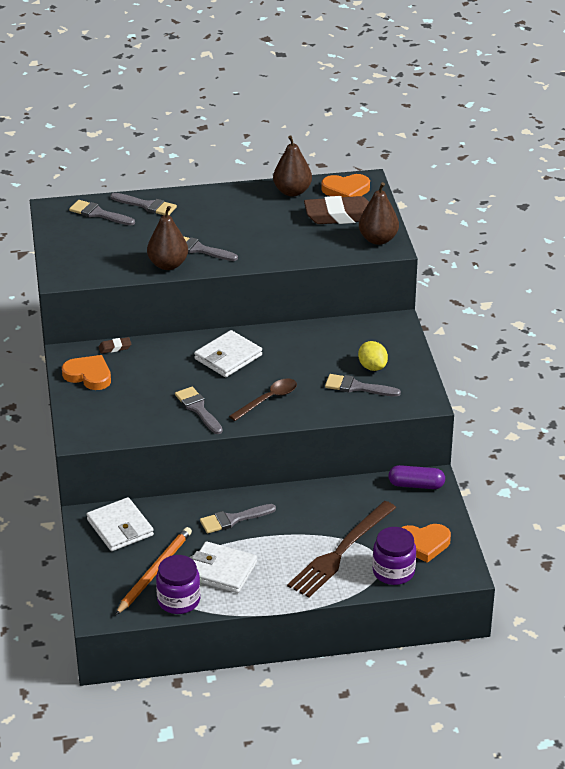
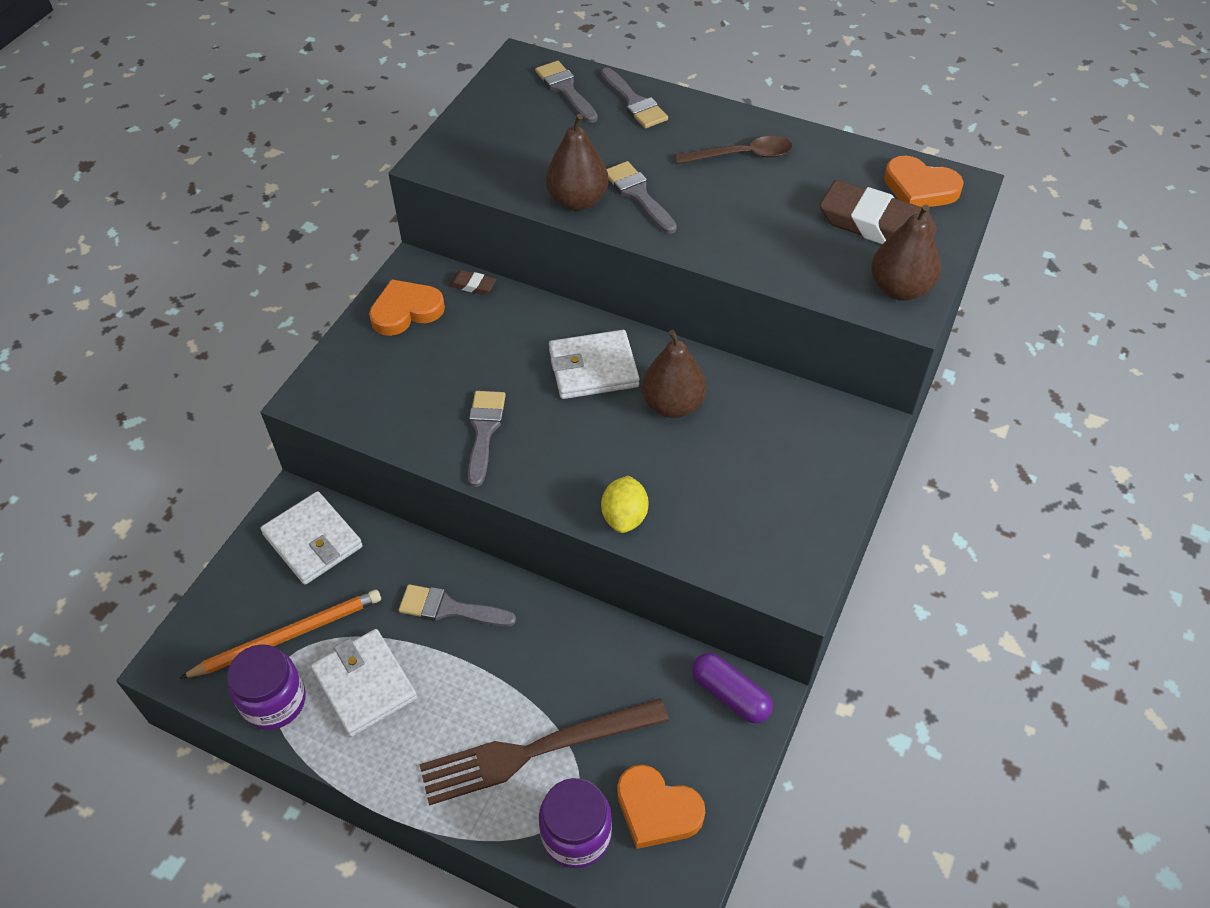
camera: 35 degrees right, 15 degrees up
(88, 375) = (406, 311): orange heart -> orange heart turned 90 degrees counterclockwise
(120, 527) = (313, 541): white wallet -> white wallet turned 45 degrees counterclockwise
(268, 400) = (584, 464): brown spoon -> brown spoon (742, 155)
(292, 191) = (842, 159): brown pear -> brown pear (672, 405)
(357, 387) = (720, 508): grey brush -> none
(372, 367) = (770, 484): yellow lemon -> yellow lemon (624, 517)

